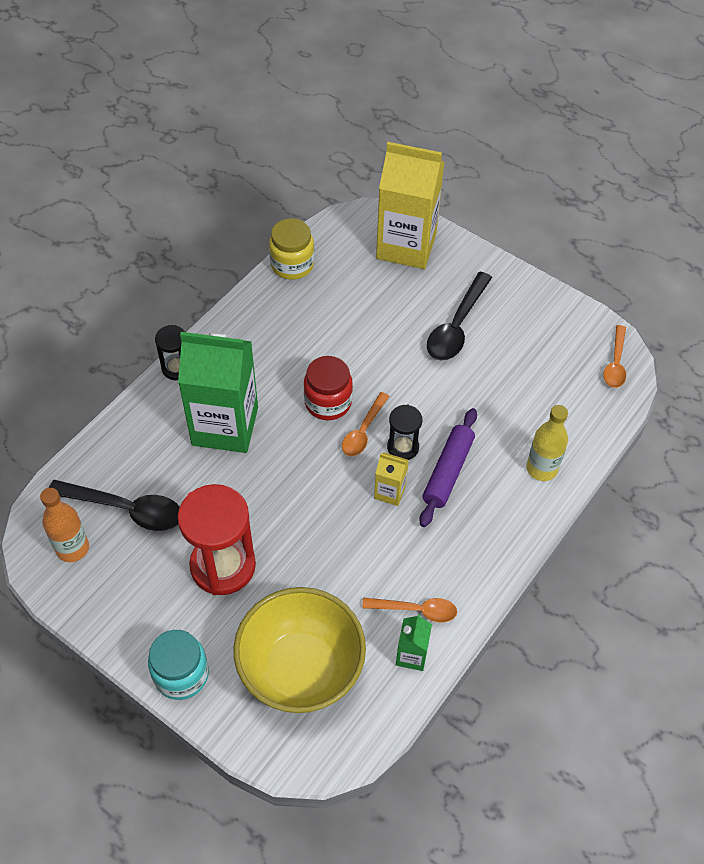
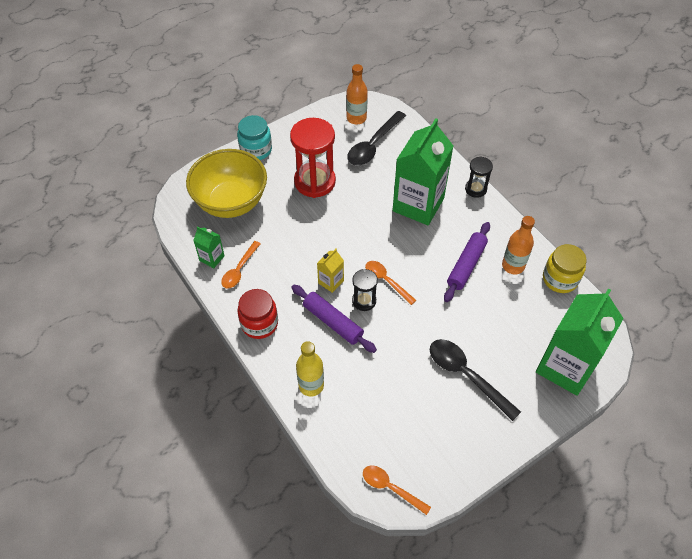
camera: 110 degrees right, 0 degrees up
(289, 310) = (513, 266): none -> orange bottle
(306, 354) = (466, 265): none -> purple rolling pin
(328, 402) = (418, 267): red jar -> red jar (259, 323)
(406, 246) = (565, 367): yellow carton -> green carton

